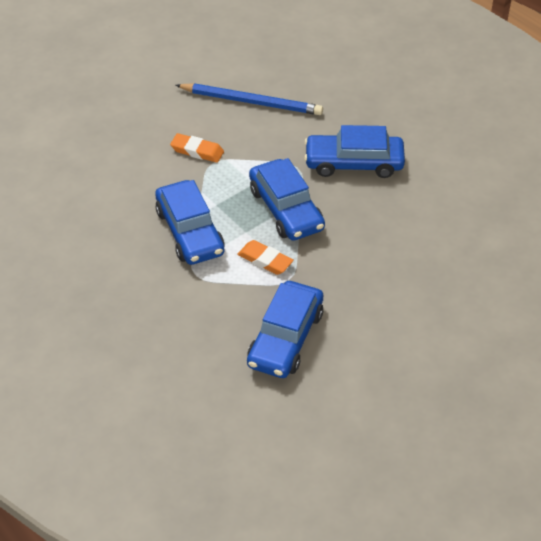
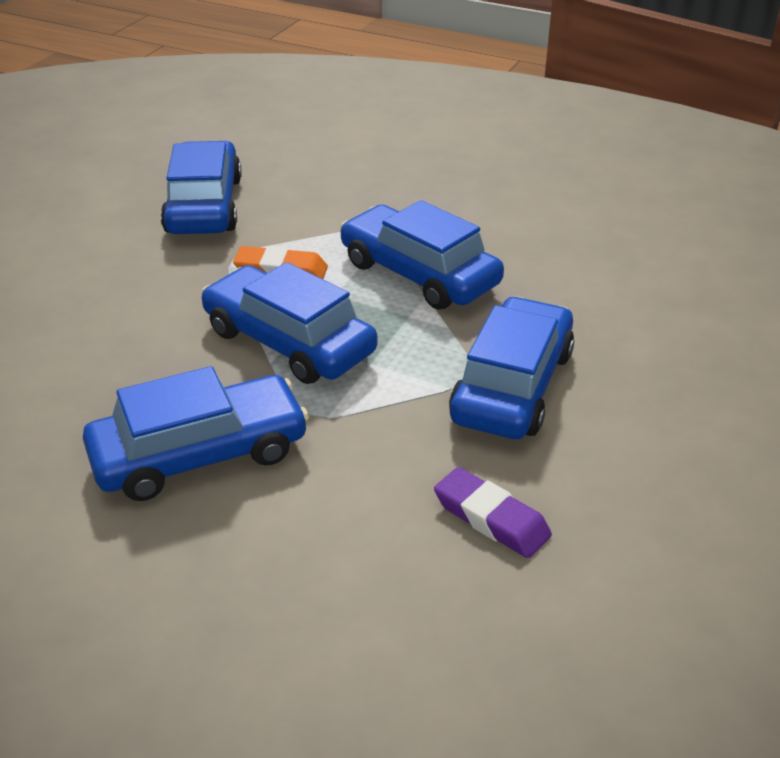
camera: 155 degrees right, 10 degrees down
(197, 151) = (512, 386): orange eraser -> blue car
(251, 102) = (491, 518): blue pencil -> purple eraser

